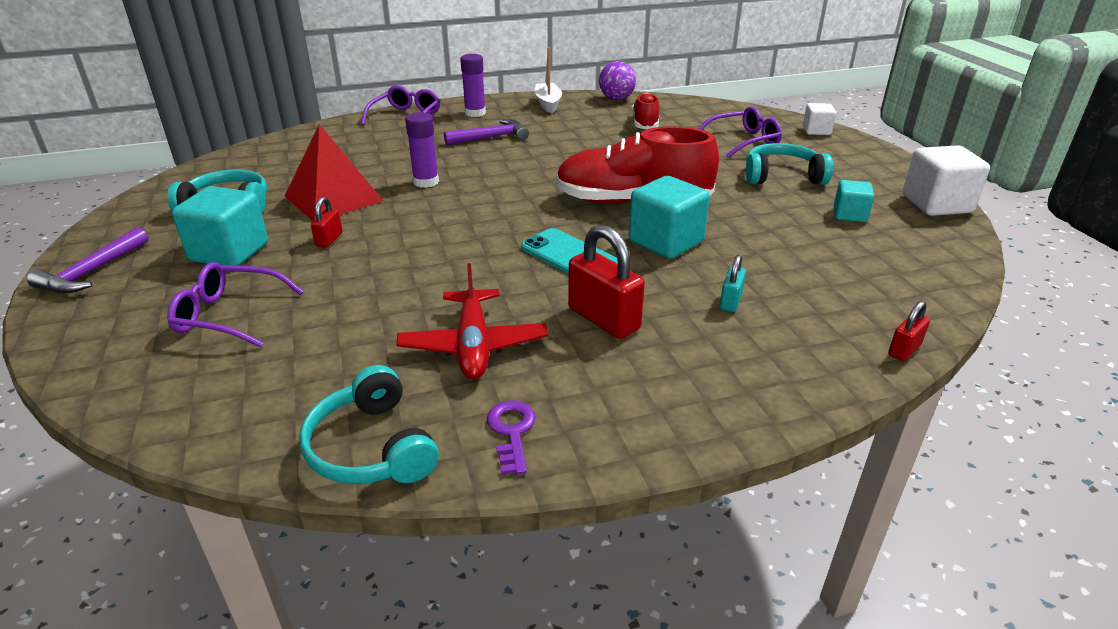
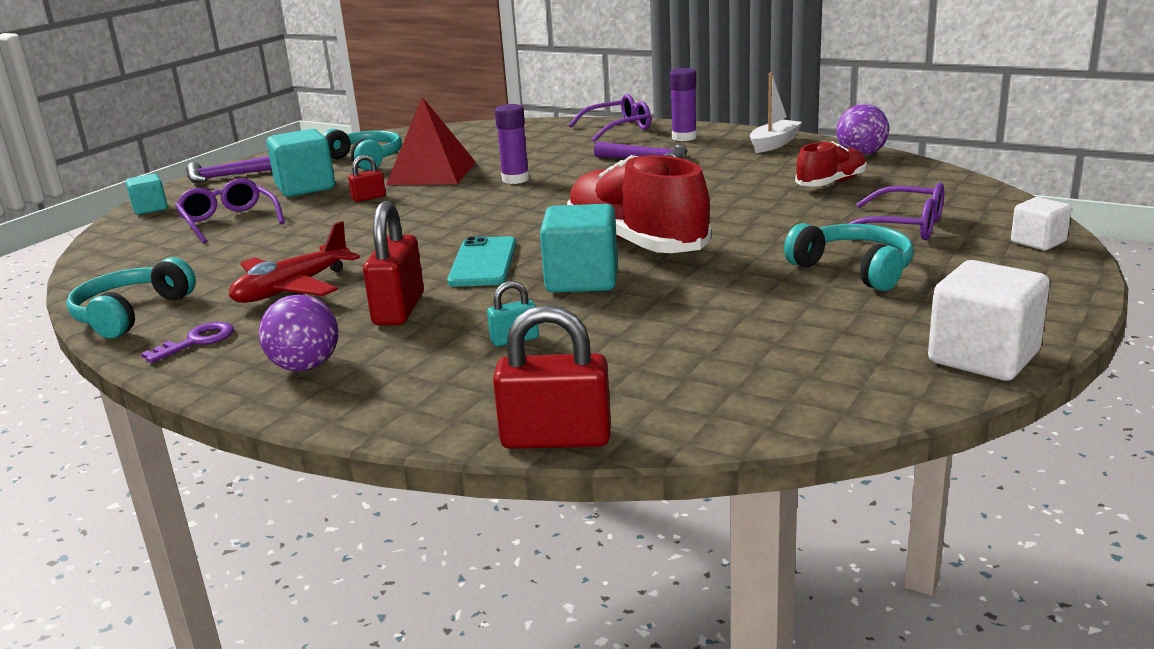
camera: 50 degrees right, 10 degrees down
(654, 397) = (305, 367): none -> purple ball
(849, 215) = (830, 326): turquoise cube -> turquoise cube (150, 209)
(904, 350) = (556, 438): red padlock -> red padlock, size x1.91

